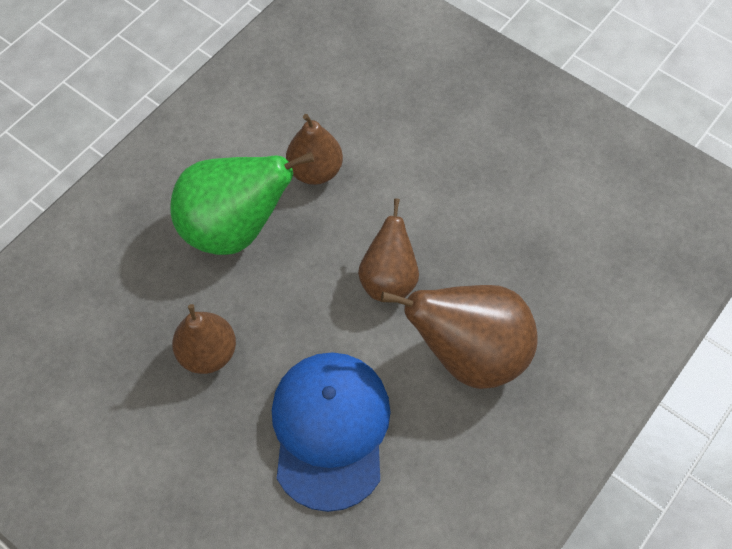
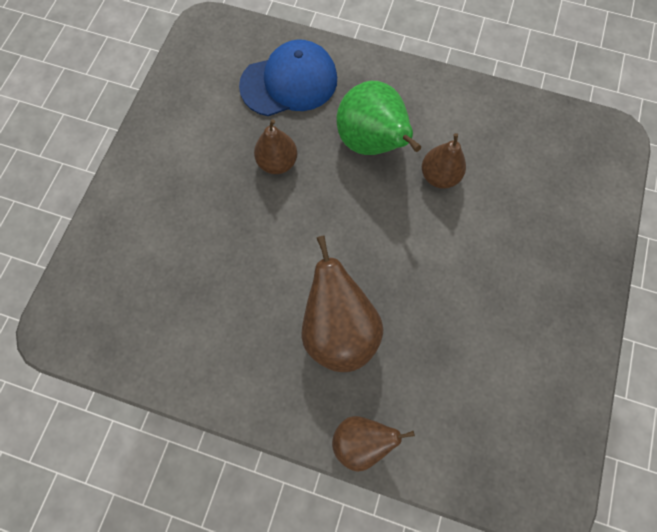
camera: 70 degrees right, 10 degrees up
(330, 429) = (251, 254): blue cap -> blue cap (289, 82)
(388, 279) = (374, 254): brown pear -> brown pear (361, 439)

